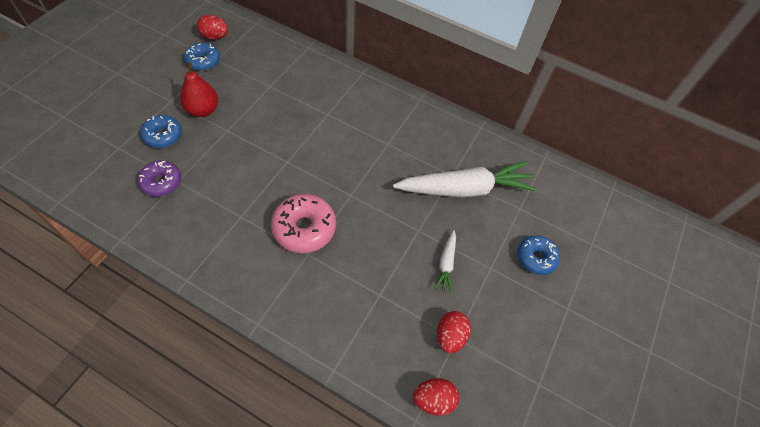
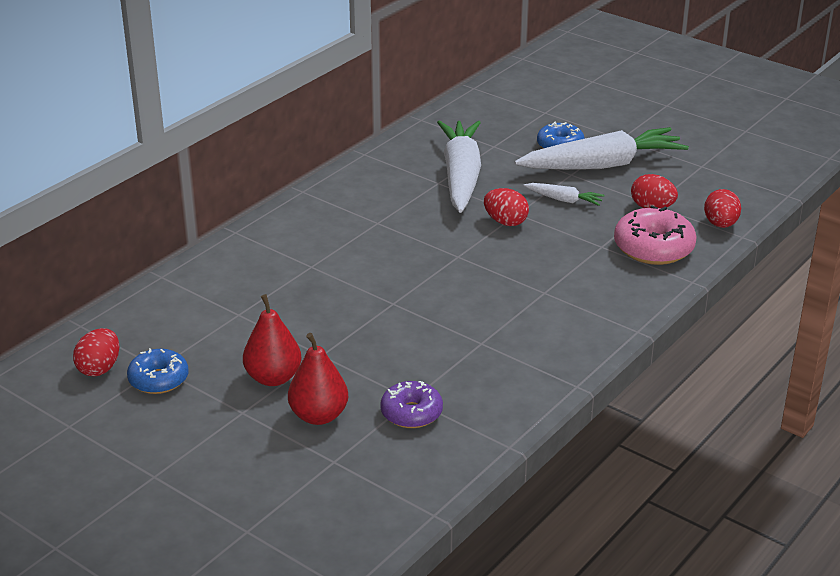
camera: 75 degrees left, 25 degrees down
(163, 136) = (319, 416): blue donut -> red pear
(304, 228) = (505, 293): pink donut -> pink donut (653, 248)
(403, 223) = (505, 222): none -> red egg
(513, 293) = (602, 165): none -> white carrot

